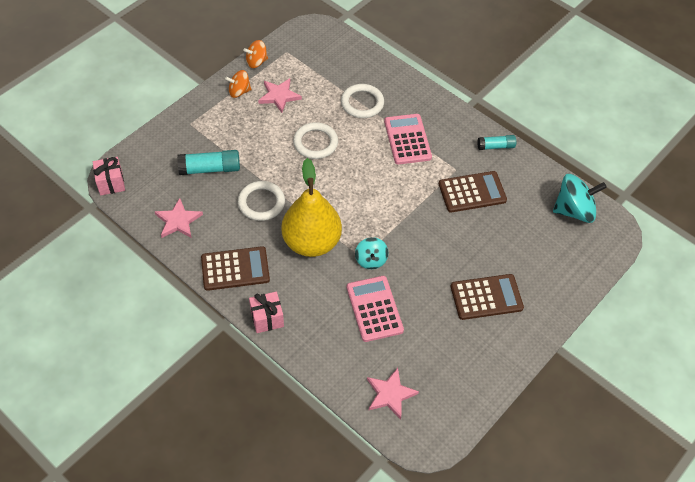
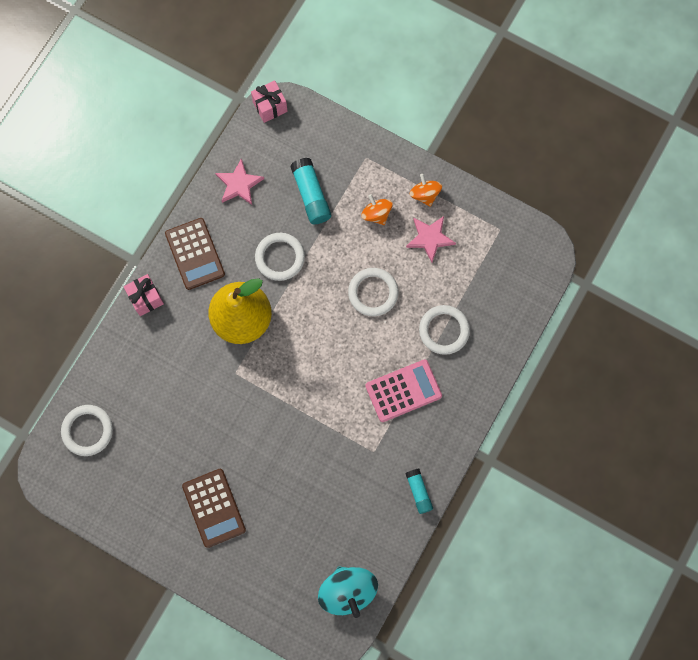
camera: 80 degrees right, 20 degrees up
(256, 62) = (474, 201): orange spinning top -> orange spinning top (376, 214)
(371, 260) = (234, 383): turquoise spinning top -> none
(374, 309) = (177, 397): pink calculator -> none
(390, 394) = (87, 431): pink star -> white ring
(472, 192) = (346, 474): brown calculator -> none

